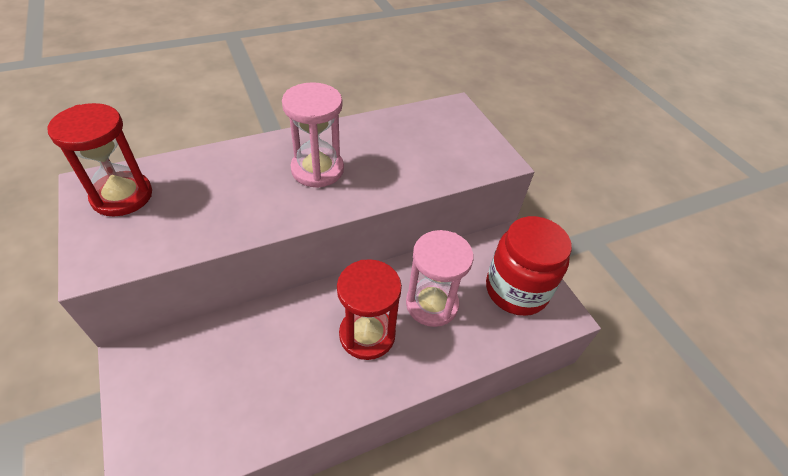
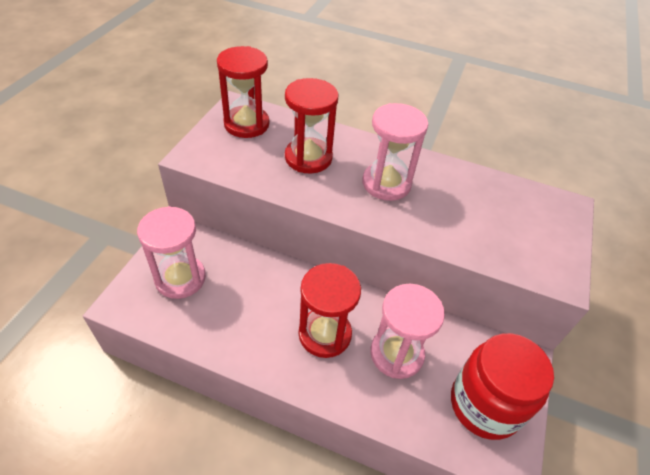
camera: 45 degrees right, 0 degrees up
(184, 399) = (180, 278): none -> pink hourglass
(224, 190) = (308, 158): none -> red hourglass

